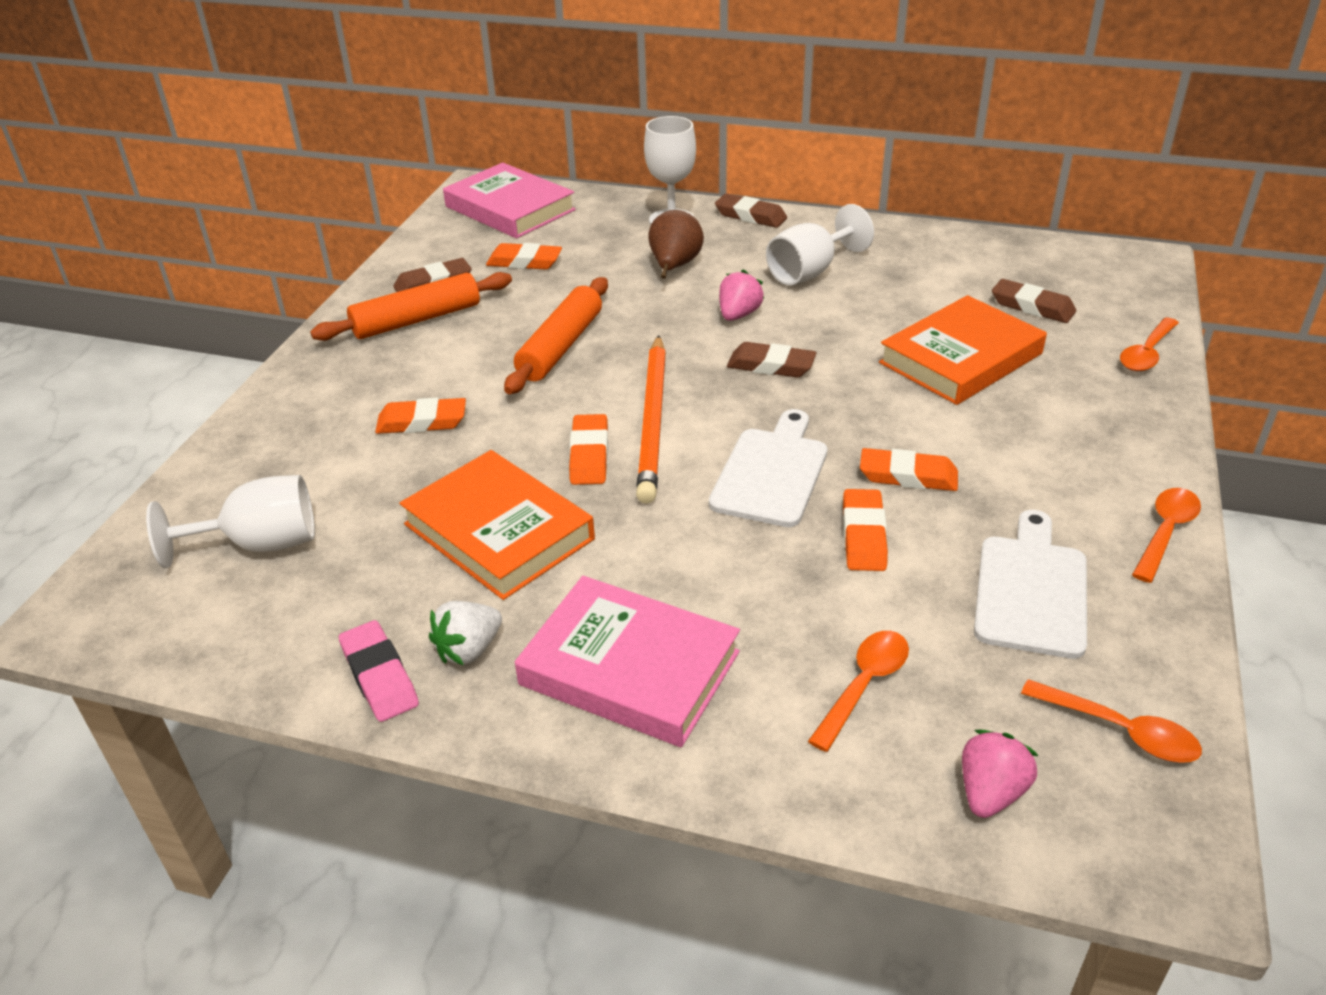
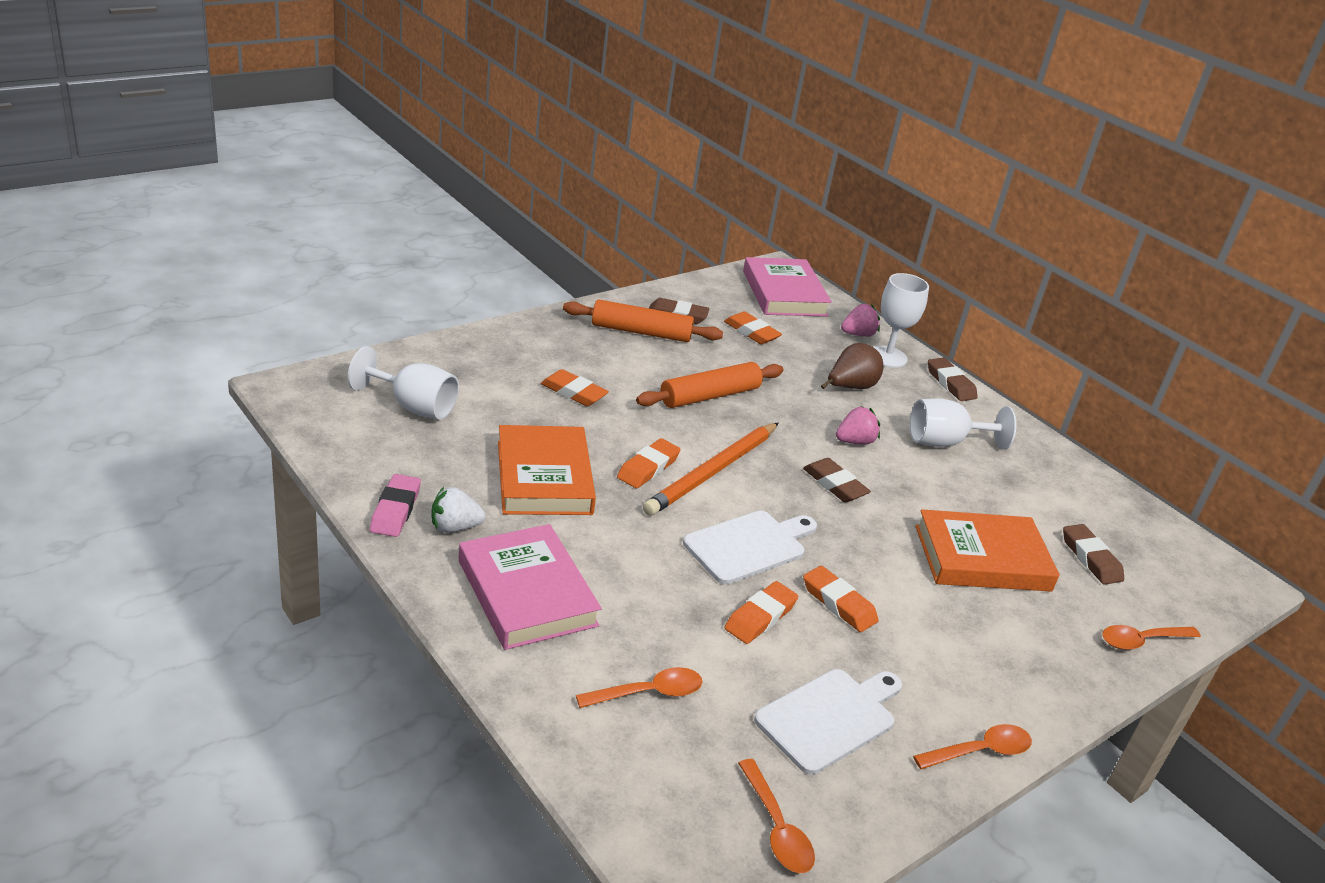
camera: 30 degrees right, 5 degrees down
(990, 792) = (648, 797): pink strawberry -> pink strawberry (858, 334)

